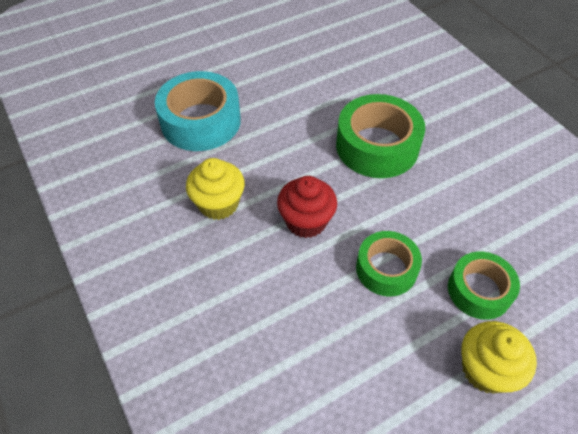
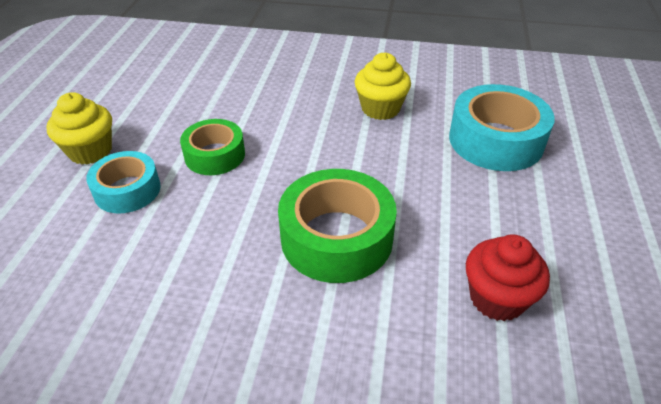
camera: 130 degrees right, 10 degrees down
(306, 221) = (309, 141): red cupcake -> red cupcake (497, 298)
(479, 290) = (127, 190): green tape -> turquoise tape

